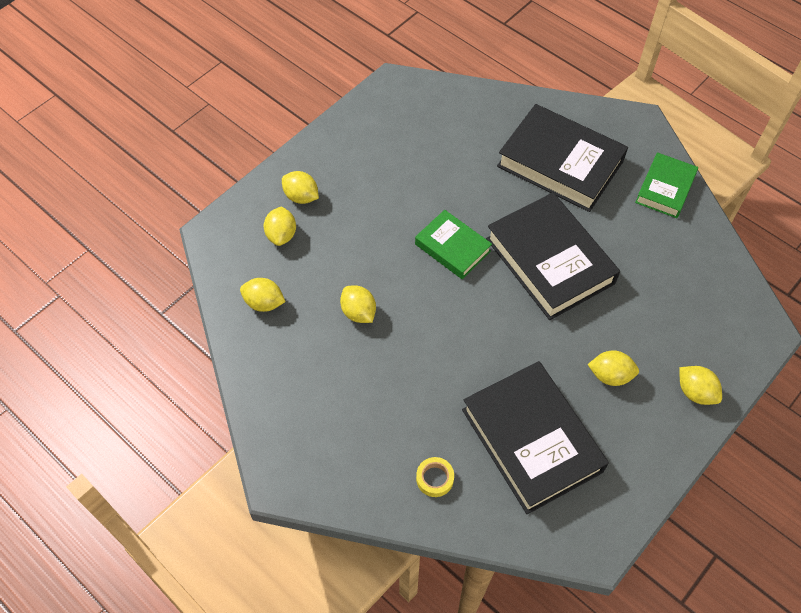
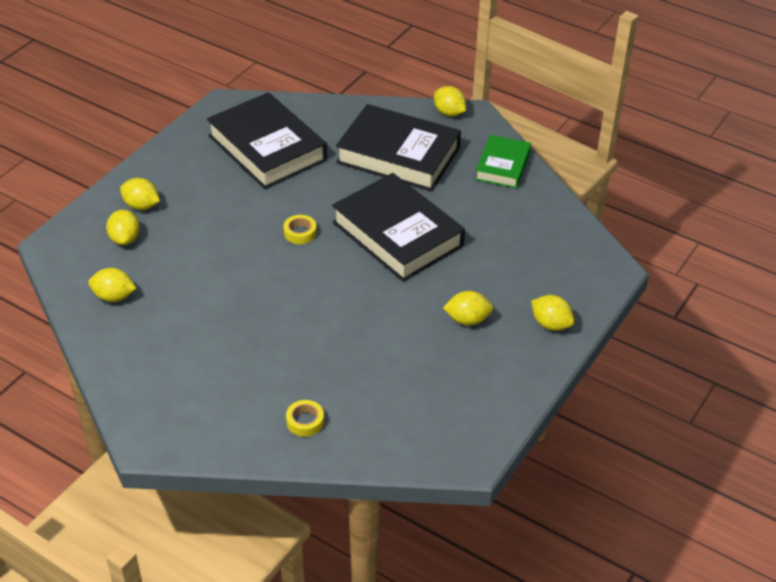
camera: 10 degrees left, 15 degrees down
(358, 312) = (212, 295): yellow lemon -> yellow lemon (449, 112)
(452, 248) = (300, 233): green book -> yellow tape
(531, 440) = (397, 380): black book -> black book (267, 148)

